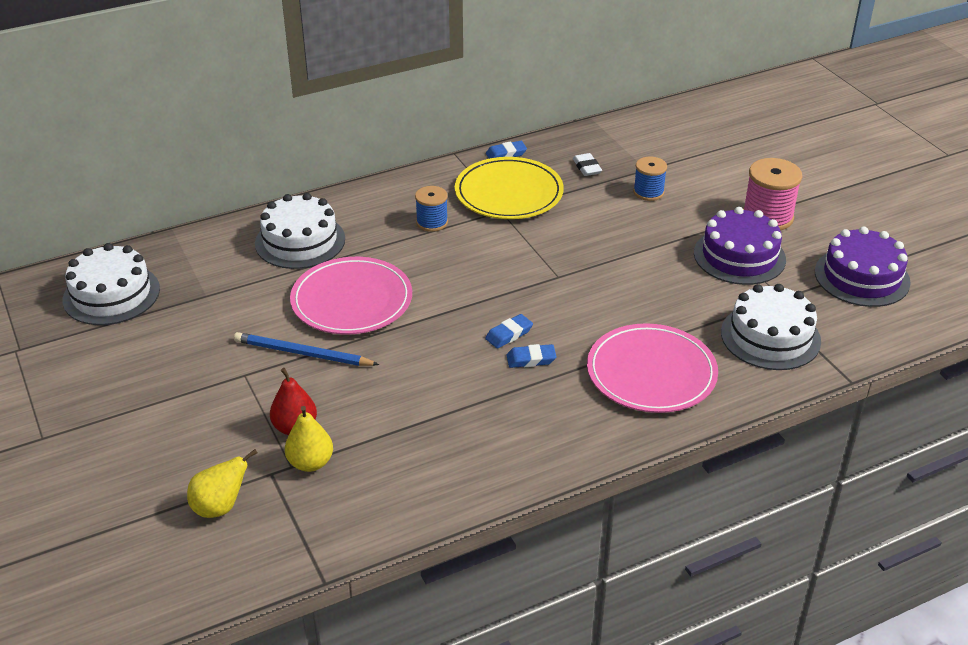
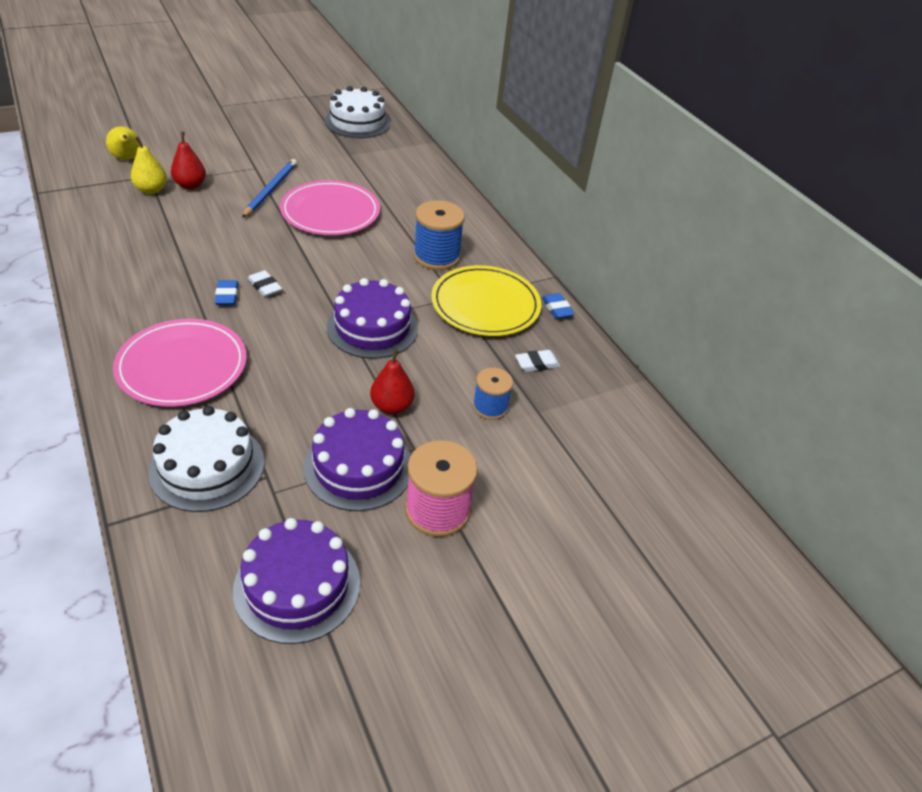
camera: 85 degrees right, 5 degrees up
(300, 241) = (413, 192): white cake -> none
(432, 222) = (436, 256): blue spool -> blue spool, size x1.61
(509, 334) = (265, 286): blue eraser -> white eraser
(560, 258) = (372, 327): none -> purple cake
(664, 242) = (391, 406): none -> red pear

